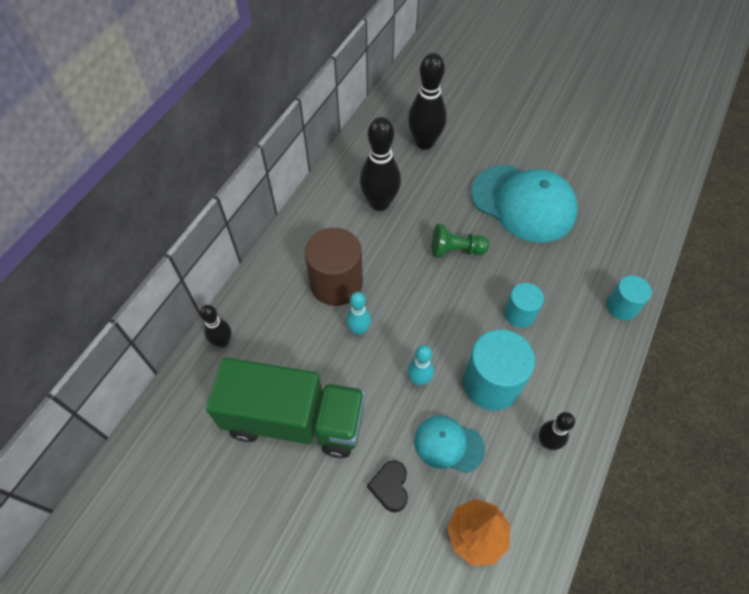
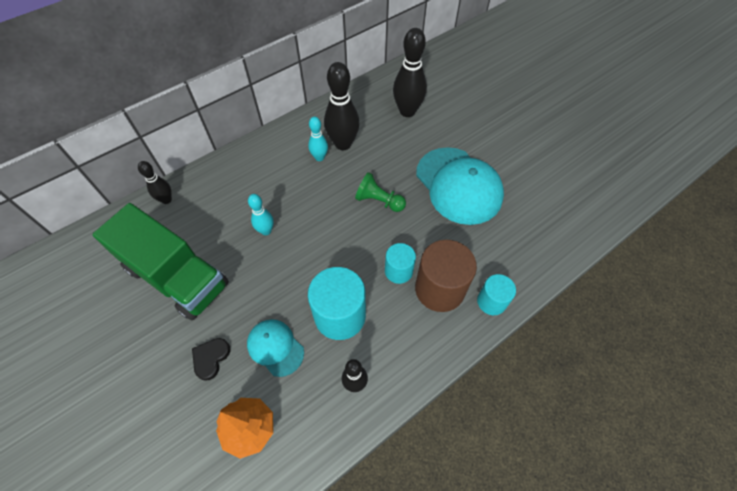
camera: 25 degrees right, 0 degrees up
(336, 284) = (272, 190): brown cylinder -> brown cylinder (439, 289)
(419, 379) = (286, 287): turquoise bowling pin -> turquoise bowling pin (319, 157)

